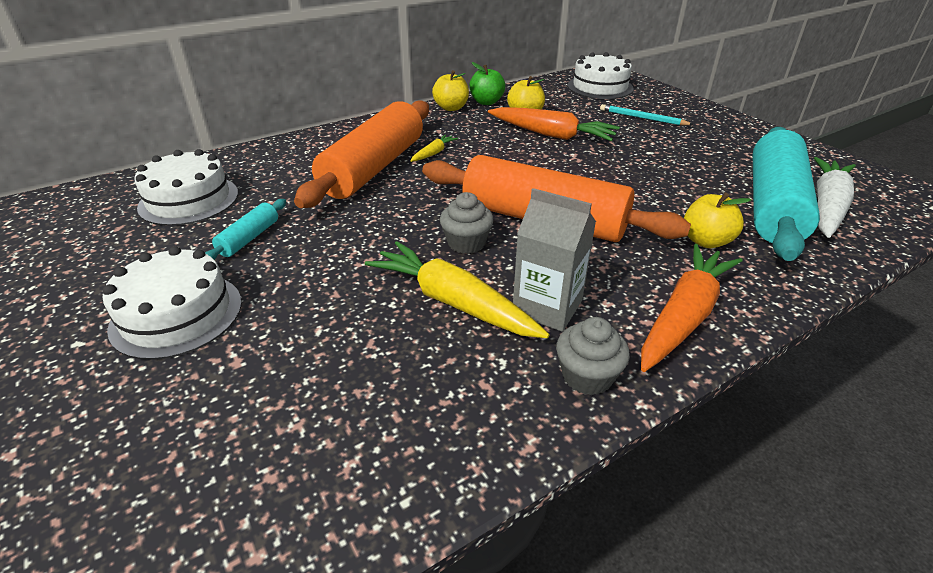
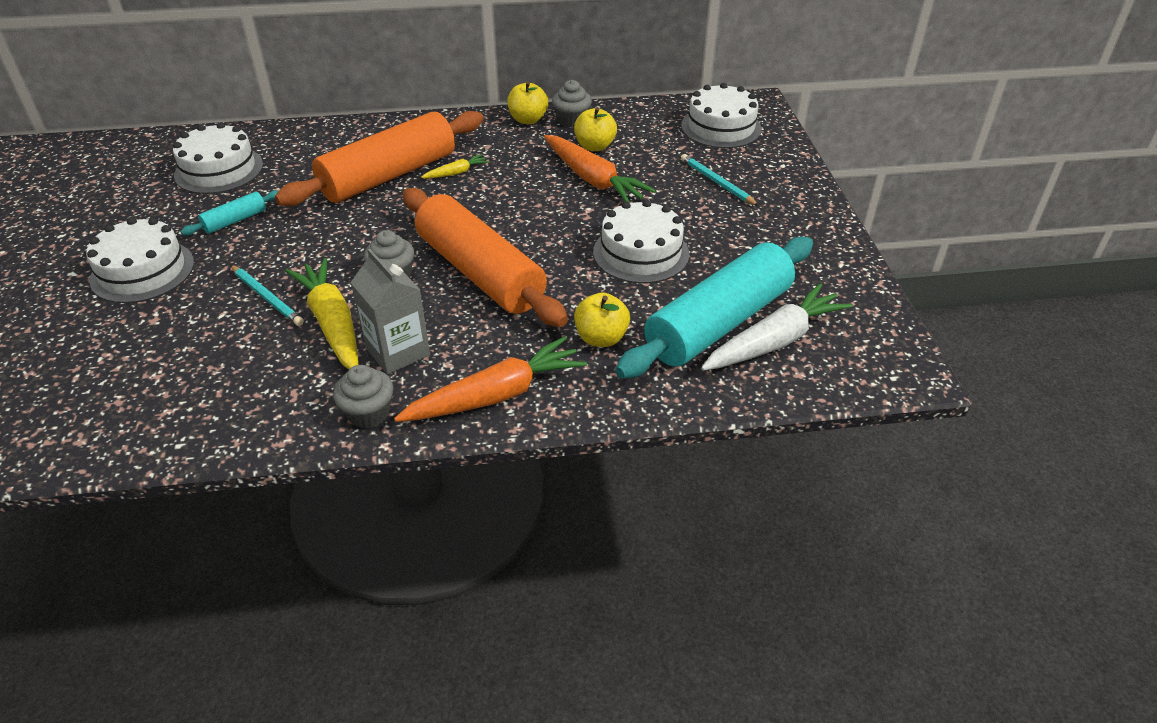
camera: 25 degrees right, 5 degrees up
(355, 298) = (267, 297): none -> turquoise pencil
(486, 102) = (571, 120): green apple -> grey cupcake
(652, 173) = (641, 253): none -> white cake

